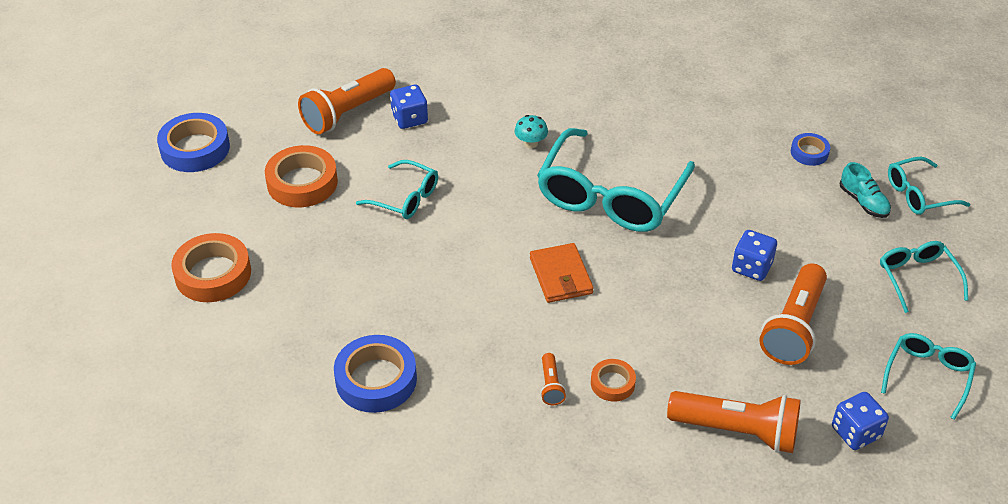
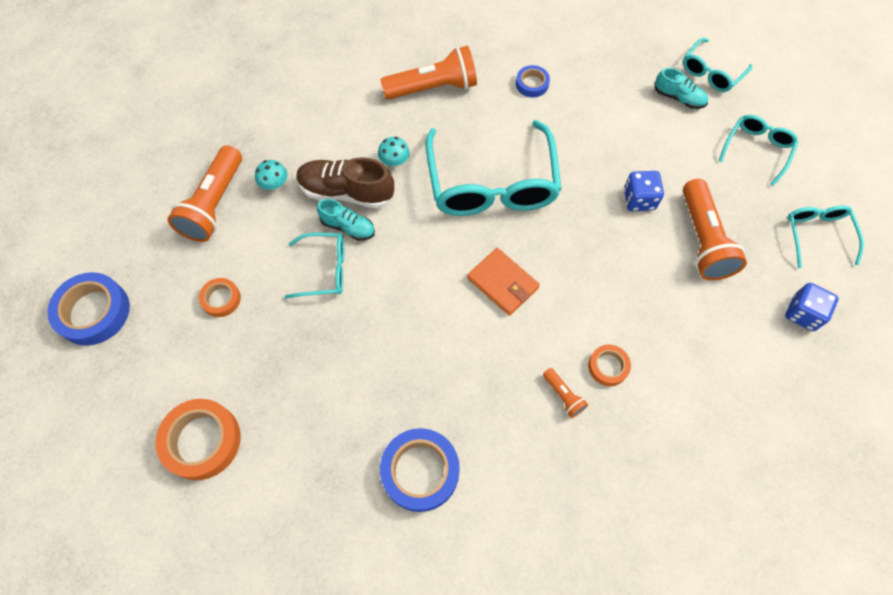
camera: 30 degrees left, 20 degrees up
(302, 182) = (221, 299): orange tape -> orange tape, size x0.55
(409, 119) = (274, 184): blue dice -> turquoise mushroom
(450, 175) = (348, 227): none -> turquoise shoe
(469, 149) = (346, 192): none -> brown shoe
(737, 431) = (724, 359): orange flashlight -> orange flashlight (433, 88)
(809, 152) = (612, 69): blue tape -> blue tape (532, 84)
(917, 278) = (757, 150): turquoise glasses -> turquoise glasses turned 75 degrees clockwise

